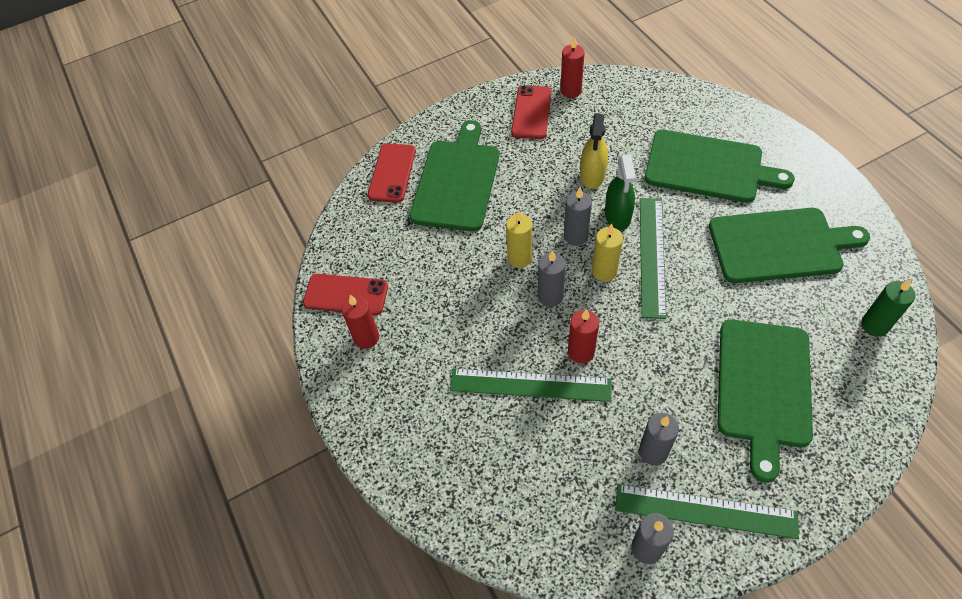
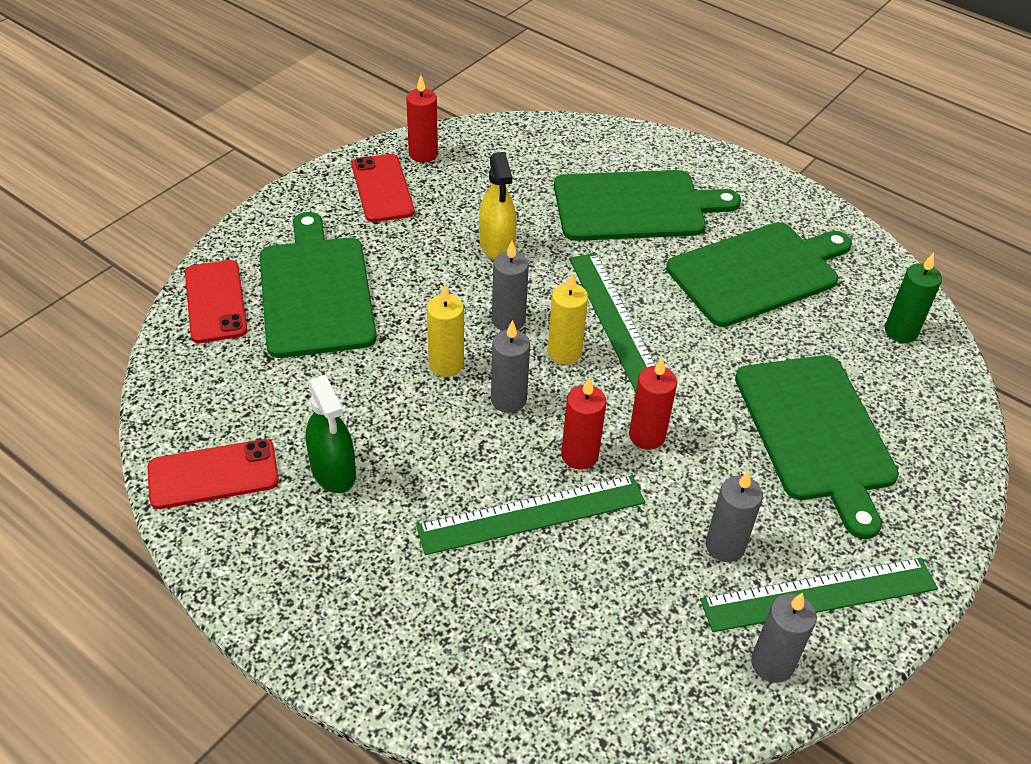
camera: 30 degrees left, 10 degrees down
(366, 337) = (270, 522): red candle -> red candle (647, 436)
(617, 215) = (550, 284): green spray bottle -> green spray bottle (333, 471)

